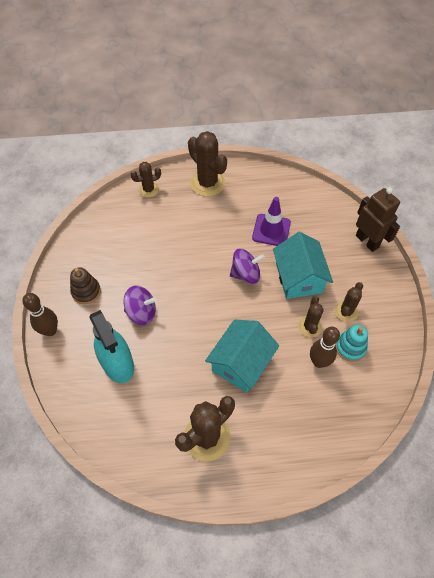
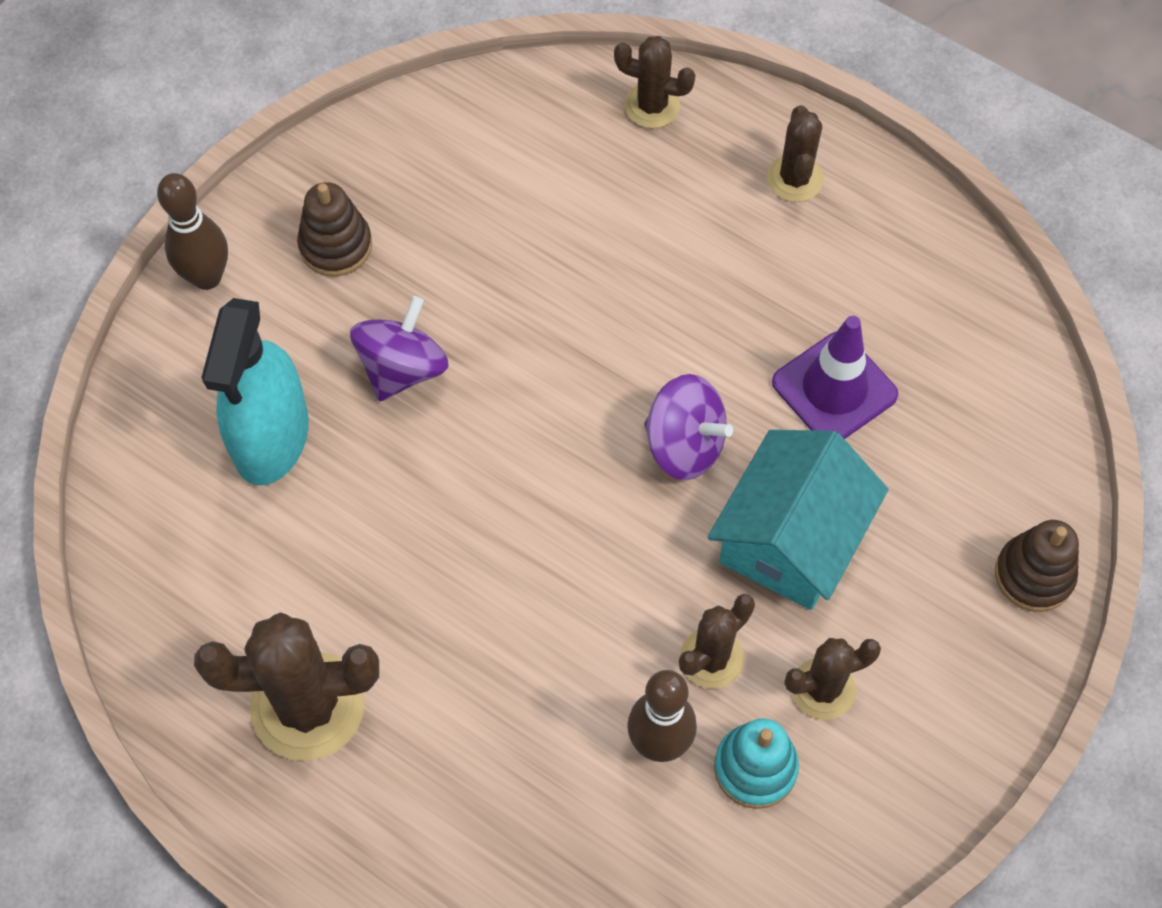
camera: 40 degrees right, 5 degrees up
(141, 312) = (402, 368): purple spinning top -> purple spinning top turned 105 degrees counterclockwise
(207, 183) = (795, 178): brown cactus -> brown cactus, size x0.57
(241, 363) = (501, 620): turquoise house -> none
(367, 241) = (1034, 575): brown robot -> brown stacking toy

